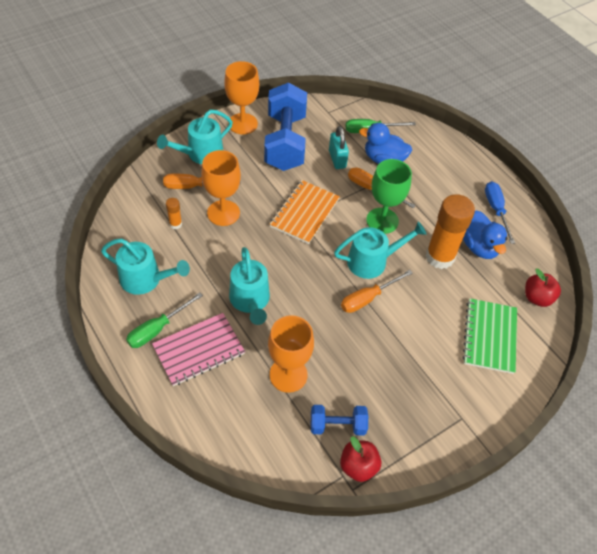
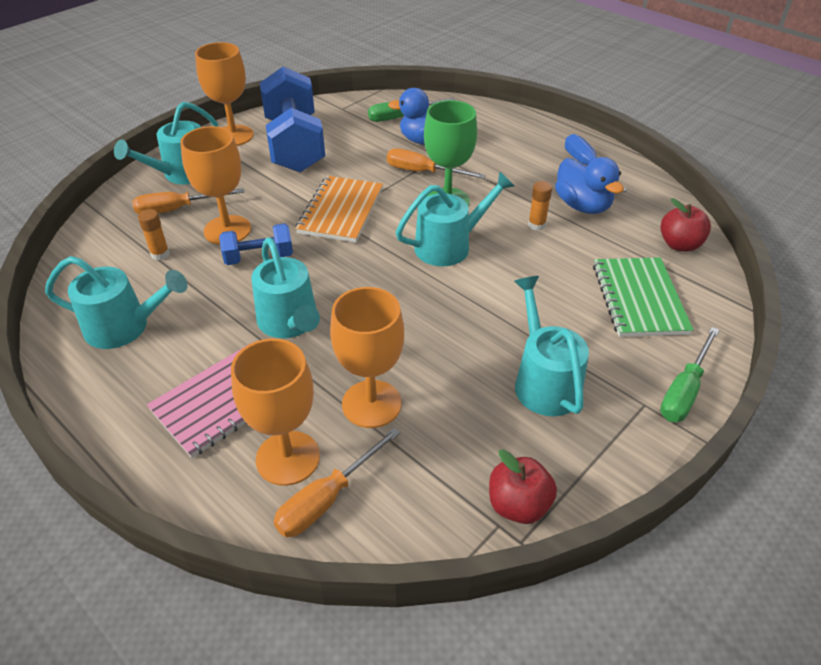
camera: 10 degrees left, 10 degrees down
(157, 329) = (153, 386): green screwdriver -> green screwdriver (684, 390)
(229, 400) = (288, 458): none -> orange goblet
(337, 159) = (367, 150): turquoise padlock -> none
(337, 425) = (467, 455): blue dumbbell -> blue dumbbell (259, 257)
(368, 298) = (457, 288): orange screwdriver -> orange screwdriver (327, 499)
(402, 385) = (544, 381): none -> turquoise watering can
(440, 257) = (536, 225): orange glue stick -> orange glue stick, size x0.43

